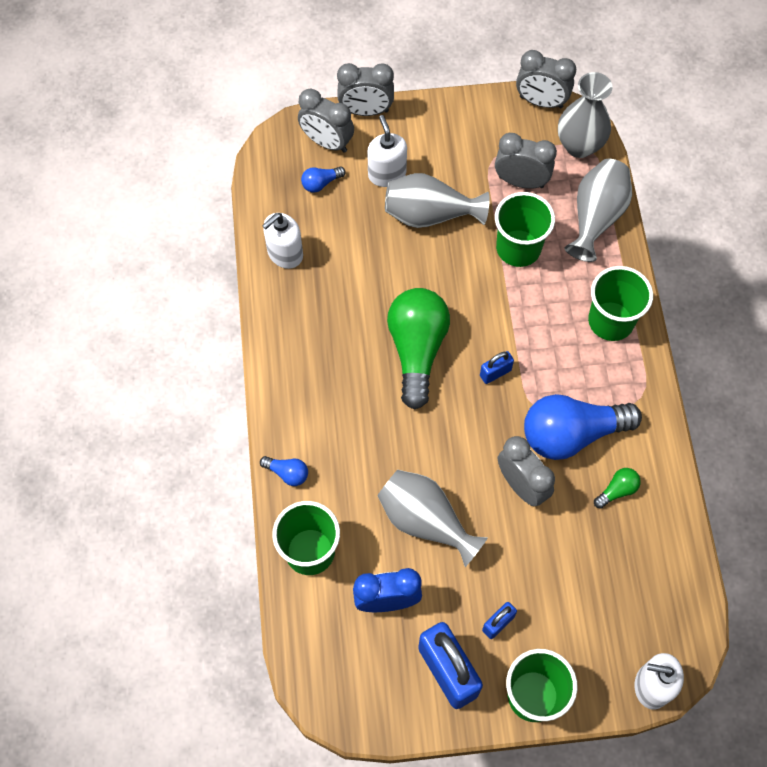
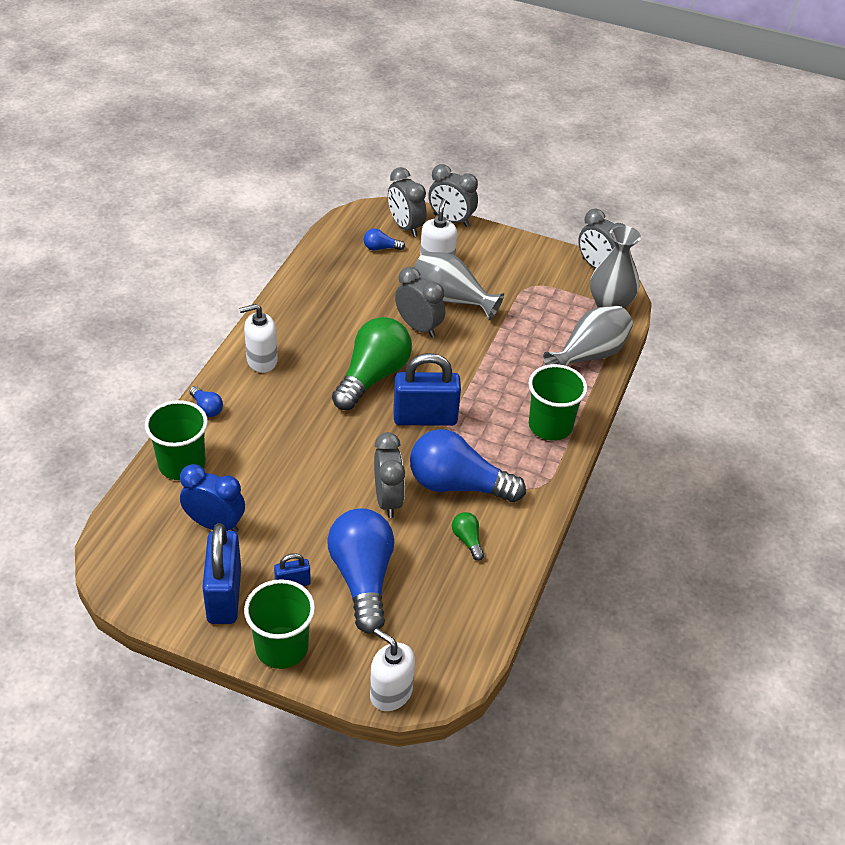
camera: 25 degrees right, 20 degrees down
(285, 254) = (318, 277): white soap dispenser -> white soap dispenser (261, 360)
(425, 521) = (289, 487): grey vase -> none
(495, 373) = (425, 418): blue padlock -> blue padlock, size x2.10
(518, 248) = (507, 348): green cup -> none
(521, 181) = (542, 308): grey clock -> grey clock (418, 327)
(554, 583) = (362, 578): none -> blue light bulb
(617, 490) = (467, 540): green light bulb -> green light bulb turned 105 degrees counterclockwise

